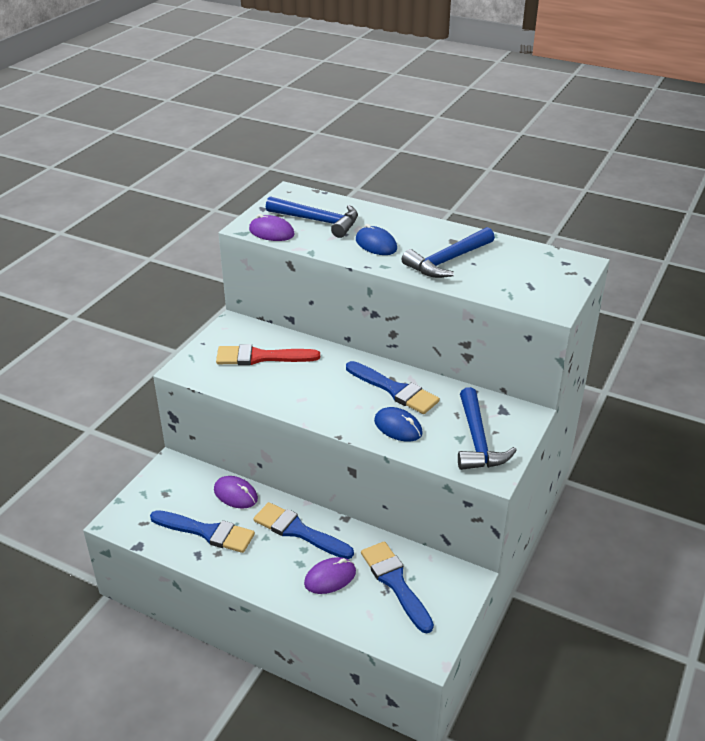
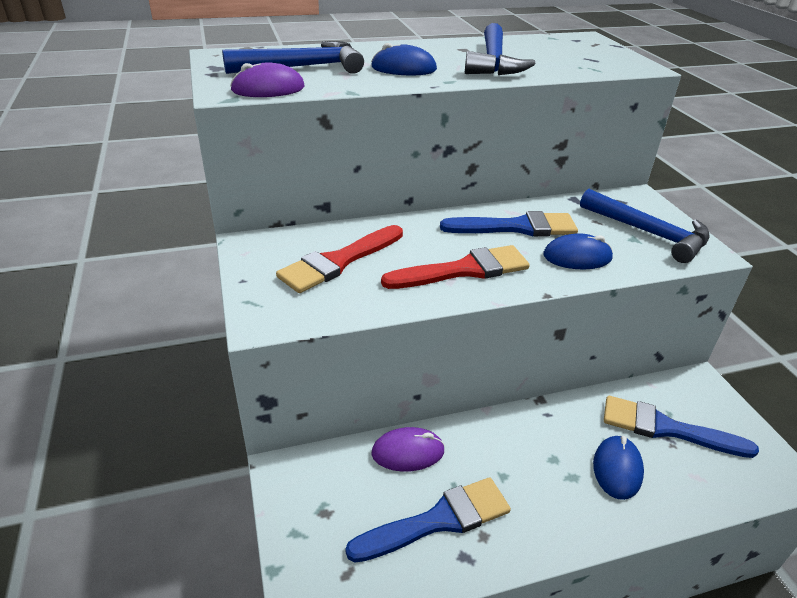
camera: 45 degrees left, 0 degrees up
(299, 531) = (523, 444): blue brush -> none
(317, 397) = (463, 270): none -> red brush
(330, 578) = (617, 469): purple mouse -> blue mouse

